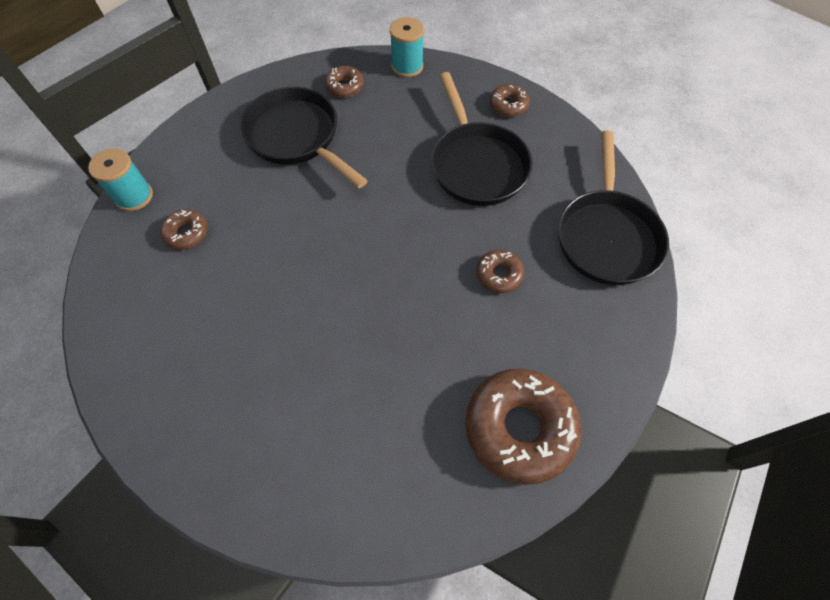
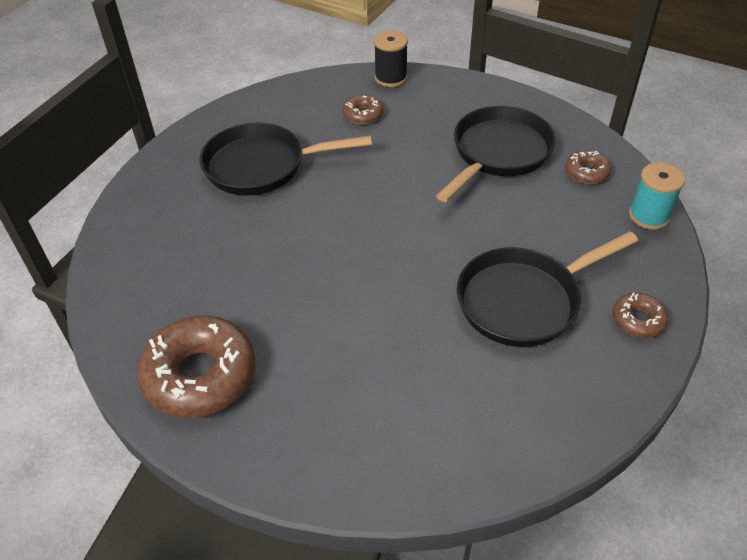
camera: 80 degrees right, 15 degrees down
(134, 196) = (390, 78): turquoise spool -> black spool
(499, 275) = (375, 339): brown donut -> none
(606, 236) = (462, 445): black pan -> black pan (261, 166)

